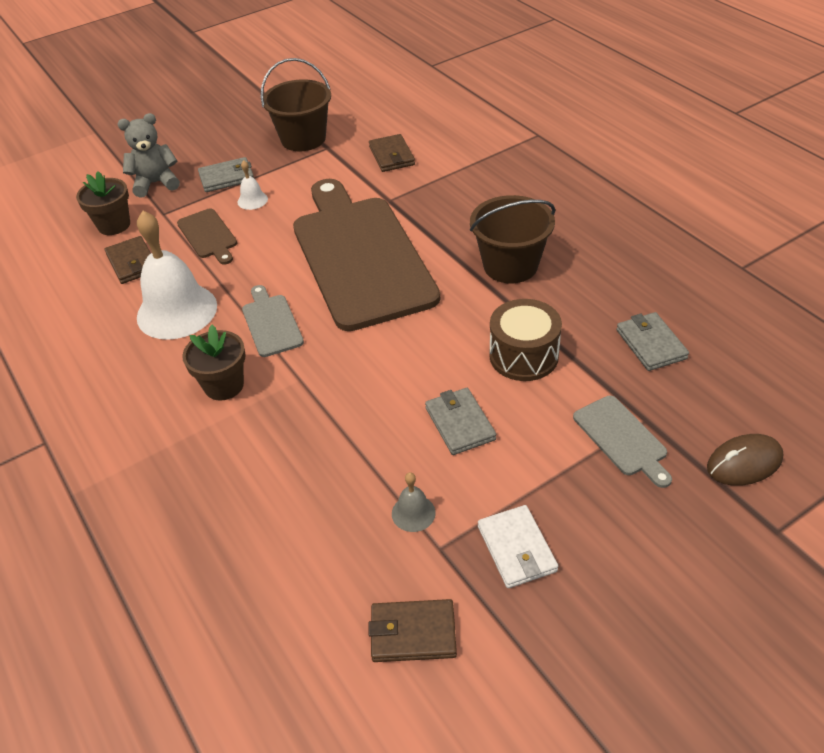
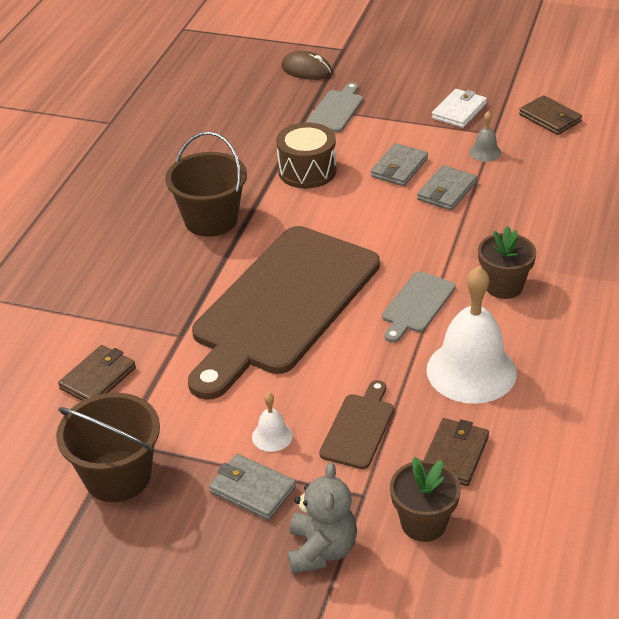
camera: 130 degrees left, 5 degrees down
(156, 183) = (321, 550): grey teddy bear -> grey teddy bear turned 120 degrees counterclockwise
(651, 344) = (237, 129): grey wallet -> grey wallet (446, 191)

